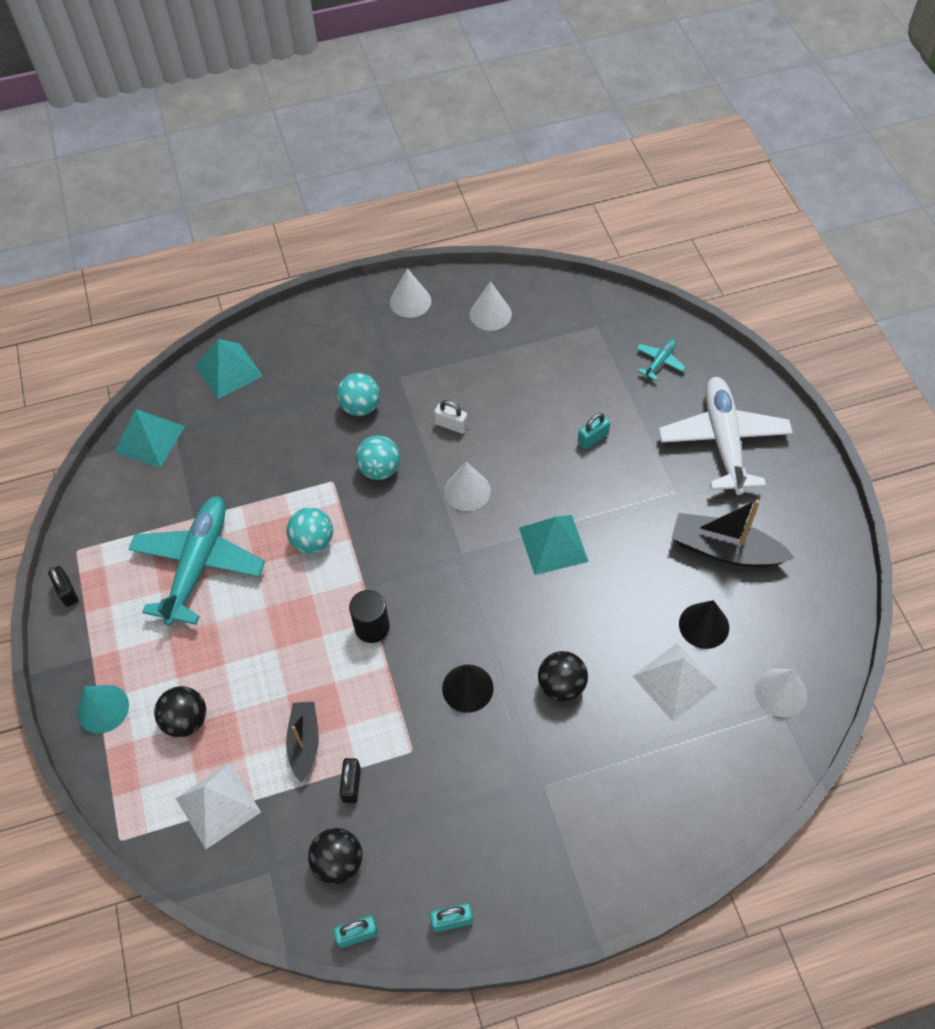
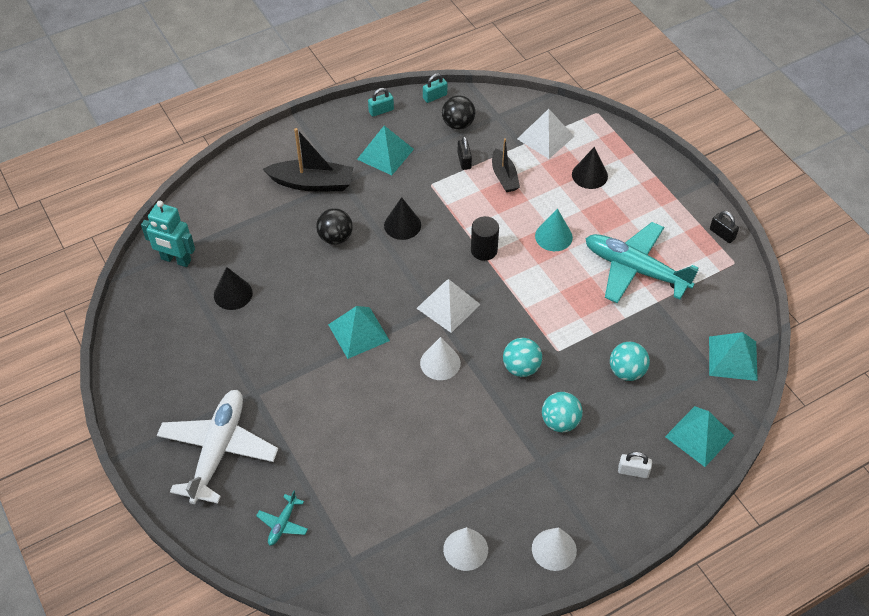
camera: 165 degrees right, 5 degrees down
(103, 708) = (649, 172): turquoise cone -> turquoise cone (553, 236)
(186, 720) = (589, 175): black ball -> black cone
(198, 564) = (635, 269): turquoise plane -> turquoise plane turned 120 degrees clockwise
(313, 541) = (553, 301): turquoise ball -> turquoise ball (627, 371)
(451, 425) = (471, 419): white padlock -> white padlock (633, 471)
(464, 824) = (385, 154): none -> turquoise pyramid
(593, 438) = (338, 430): turquoise padlock -> none
(674, 681) = (253, 254): white pyramid -> white pyramid (448, 306)
(723, 440) = (218, 450): white plane -> white plane turned 150 degrees counterclockwise
(725, 550) = (216, 352): black boat -> black boat (312, 183)
(780, 692) = (176, 260): white cone -> turquoise robot

